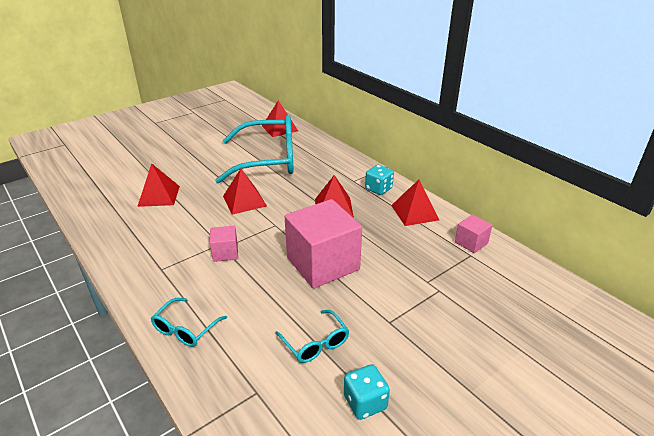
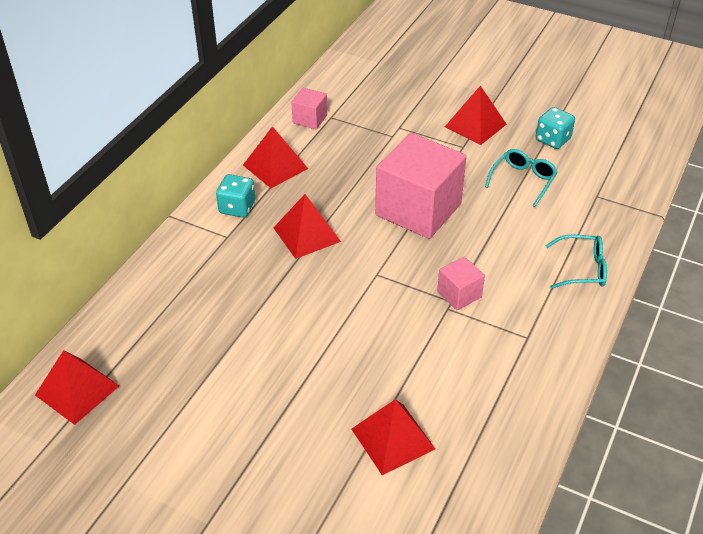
camera: 115 degrees left, 10 degrees up
(244, 201) = (343, 328): red pyramid -> red pyramid (475, 125)
(269, 160) = (211, 352): turquoise glasses -> none

